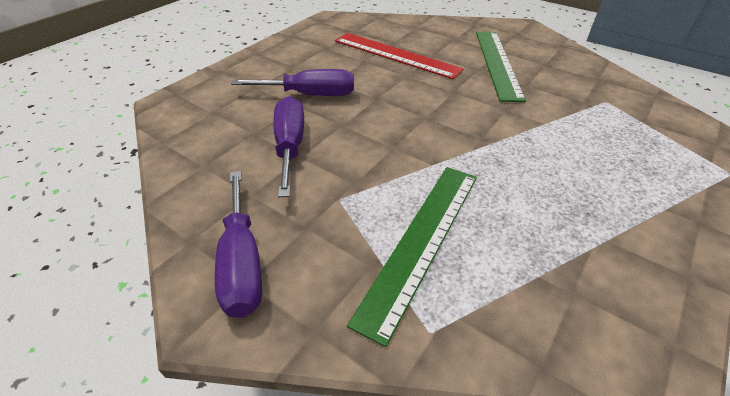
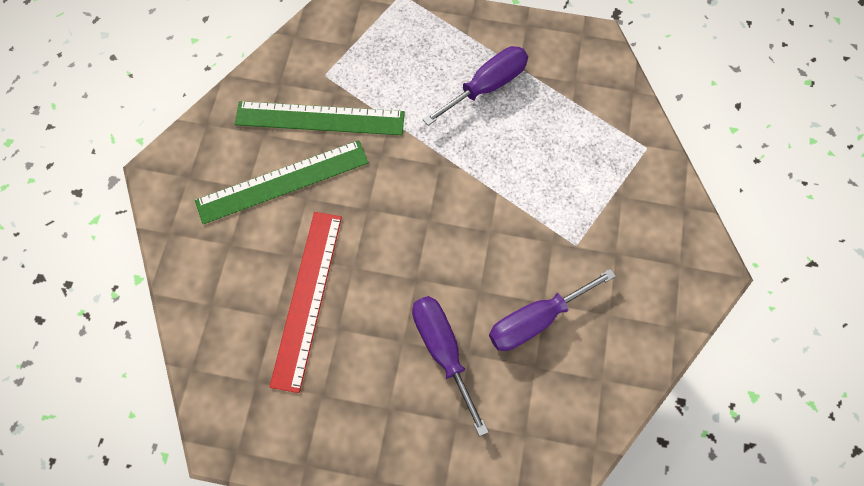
camera: 115 degrees left, 25 degrees up
(242, 262) = (668, 277): purple screwdriver -> purple screwdriver (486, 86)
(421, 241) = (584, 173): green ruler -> green ruler (320, 118)

